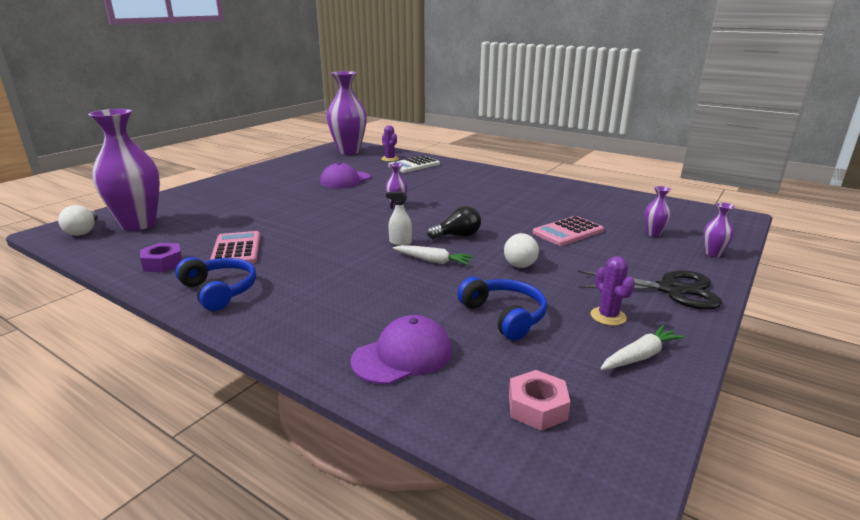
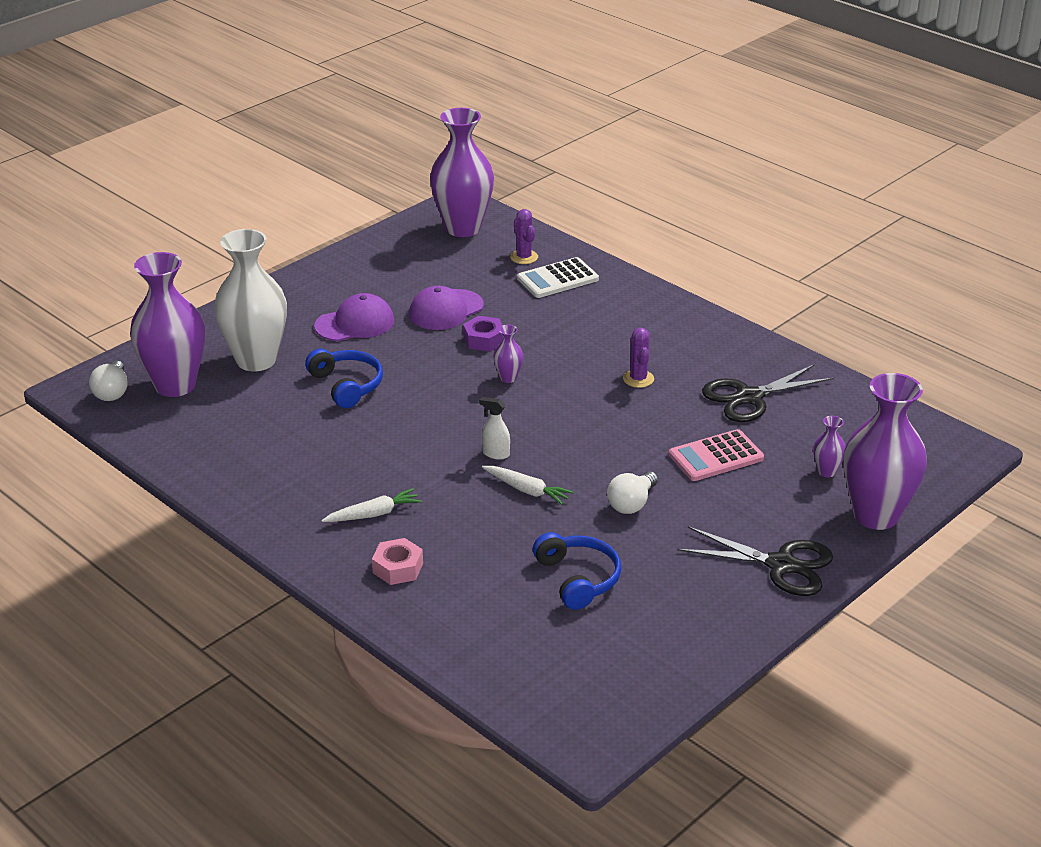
camera: 10 degrees right, 10 degrees up
(163, 263) = (218, 461): purple nut -> purple nut (484, 340)
(207, 208) = (256, 360): none -> white vase
(219, 291) = (284, 510): blue headphones -> blue headphones (347, 385)
(236, 250) = (298, 446): pink calculator -> none
(403, 356) = (462, 613): purple cap -> purple cap (355, 323)
(457, 236) = (571, 449): black light bulb -> none
(537, 407) = (565, 678): pink nut -> pink nut (398, 568)
(568, 203) = (748, 397): none -> black scissors
(608, 316) = (687, 592): purple cactus -> purple cactus (638, 379)
(640, 356) = (689, 641): white carrot -> white carrot (373, 514)
(713, 254) = (876, 515): purple vase -> purple vase, size x2.42

